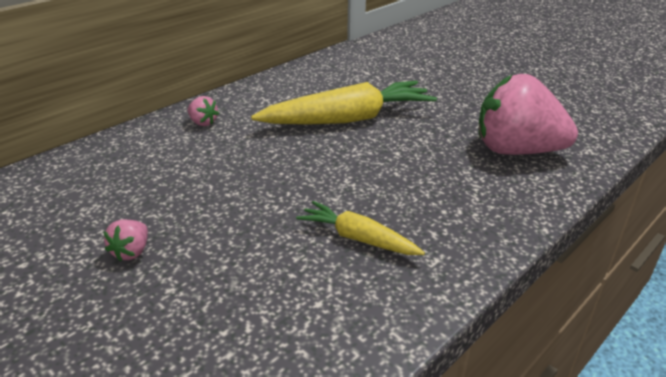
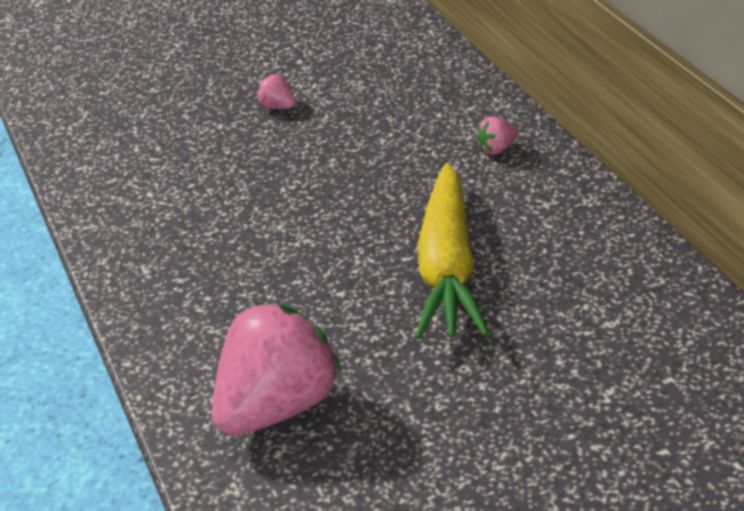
camera: 115 degrees right, 5 degrees up
(358, 238) = (207, 228): yellow carrot -> none

